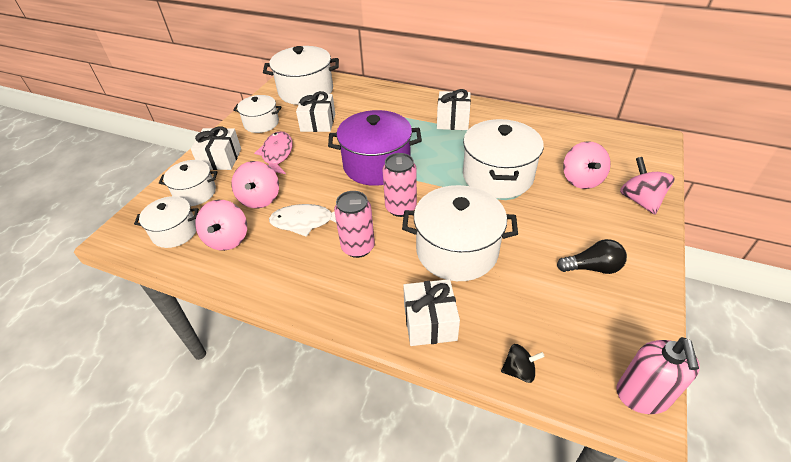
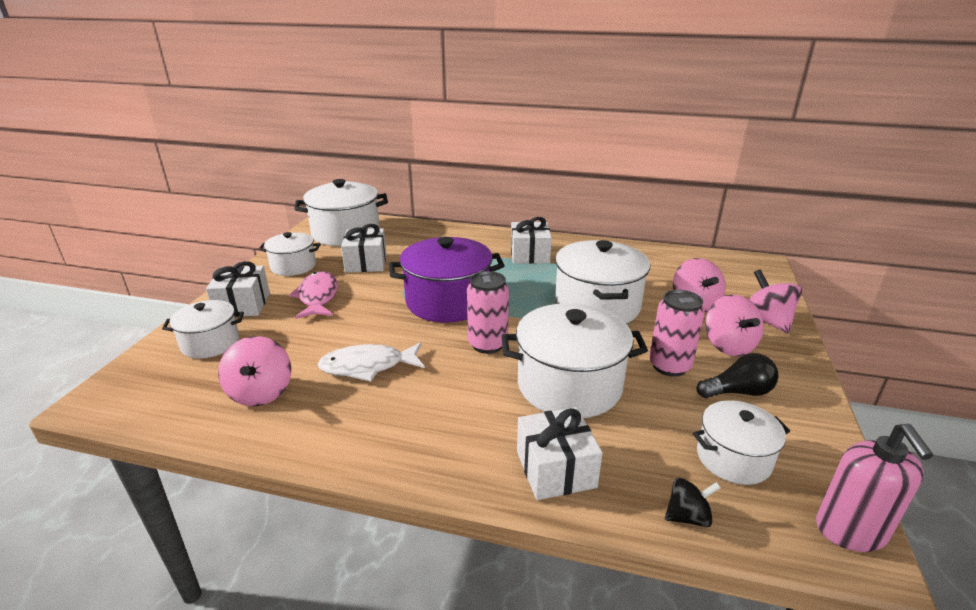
camera: 10 degrees left, 15 degrees down
(175, 232) = (184, 389): white pot -> white pot (733, 458)
(260, 199) = (301, 345): pink spinning top -> pink spinning top (728, 345)
(358, 247) = (441, 390): pink can -> pink can (669, 366)

